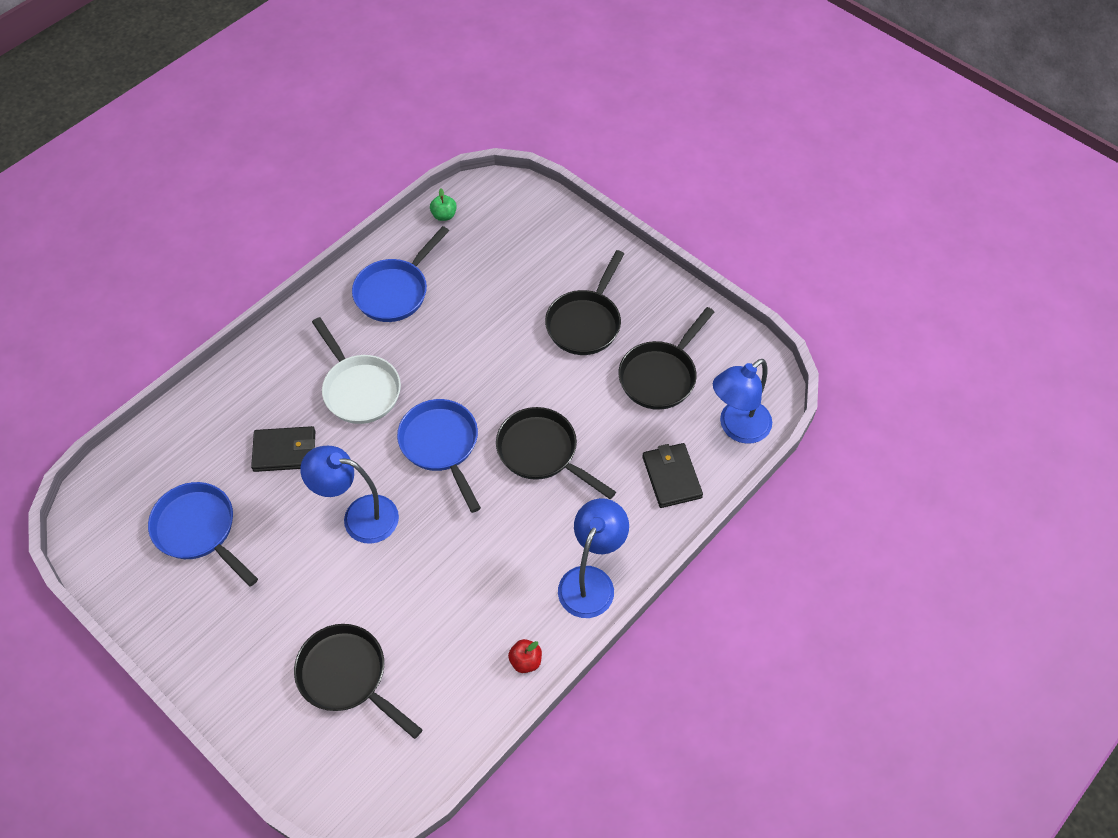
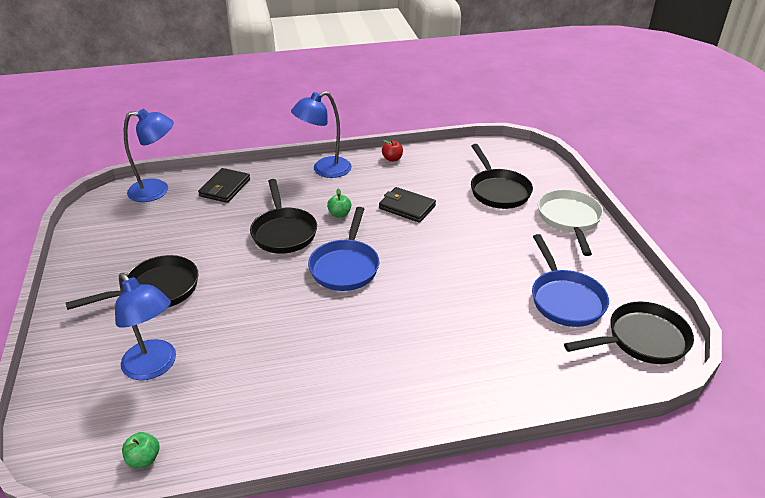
camera: 145 degrees left, 20 degrees down
(285, 451) = (467, 319): black wallet -> black wallet (407, 207)
(359, 389) = (374, 333): white pan -> white pan (569, 219)
(359, 516) = (437, 254): blue lamp -> blue lamp (155, 367)
(395, 291) = (271, 402): blue pan -> none
(507, 514) = (339, 214): none -> green apple
(660, 376) = (158, 234): black pan -> black pan (642, 340)

